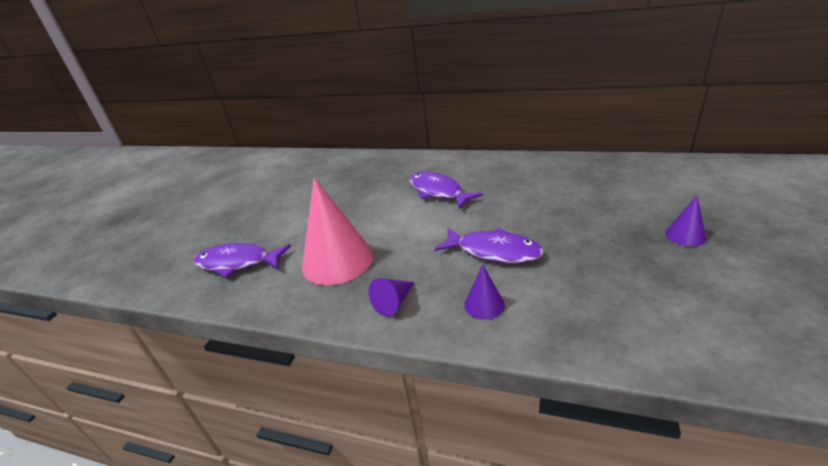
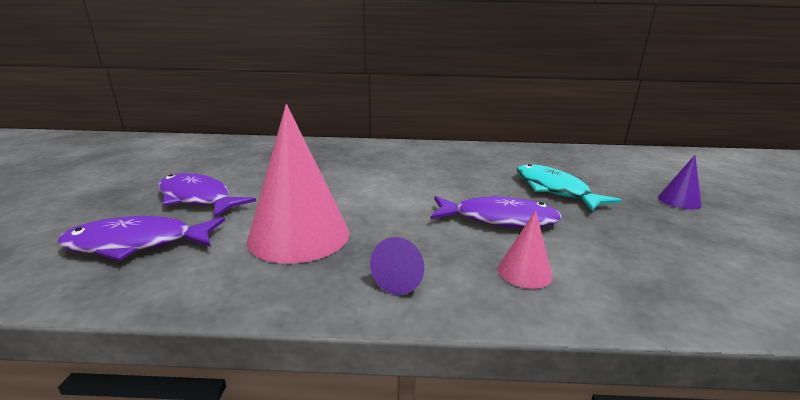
camera: 20 degrees left, 10 degrees down
(438, 192) = (400, 170): purple fish -> purple fish (198, 198)
(484, 304) = (524, 272): purple cone -> pink cone
(565, 218) = (554, 190): none -> turquoise fish

